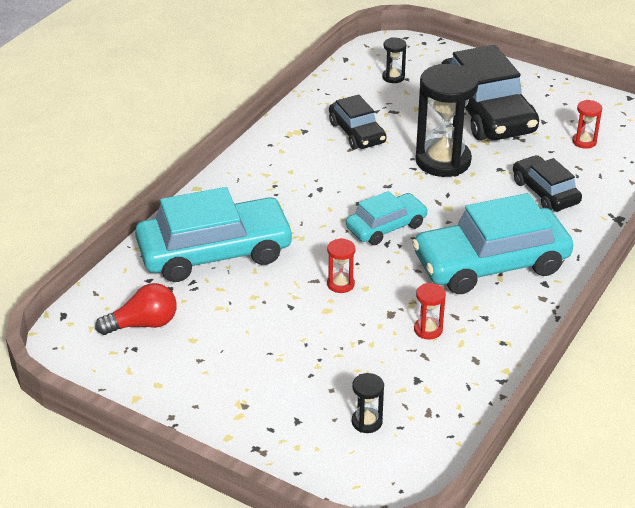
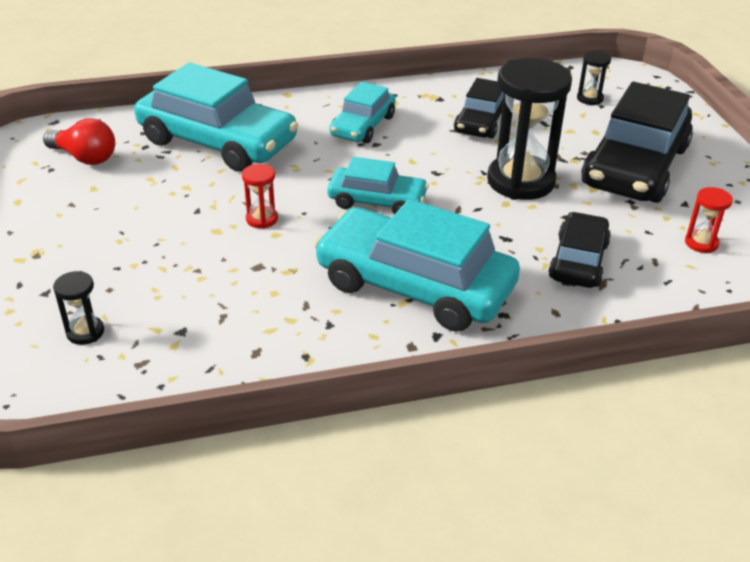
camera: 45 degrees right, 0 degrees up
(290, 181) = (363, 126): none -> turquoise car
(428, 330) = (263, 299): red hourglass -> none

